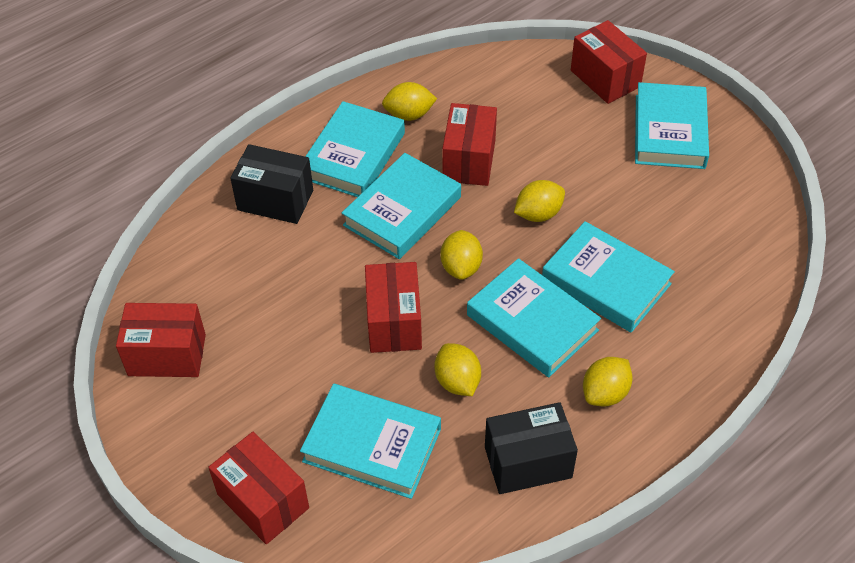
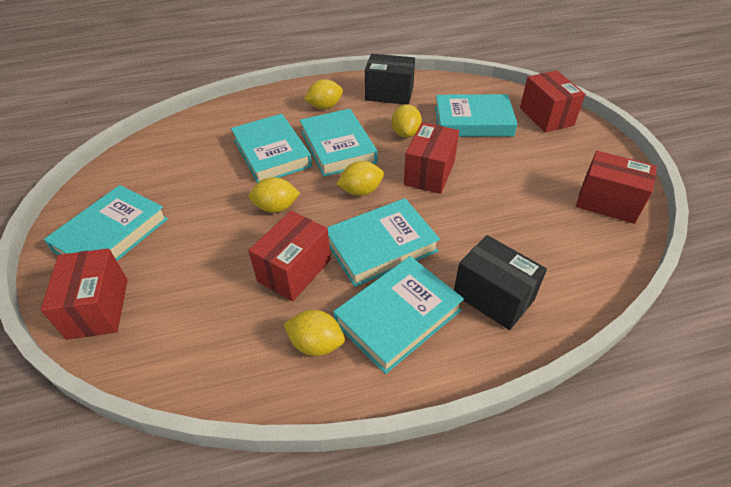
camera: 155 degrees left, 5 degrees down
(372, 445) = (473, 121): turquoise book -> turquoise book turned 45 degrees counterclockwise
(461, 267) = (361, 191): yellow lemon -> yellow lemon turned 45 degrees clockwise

